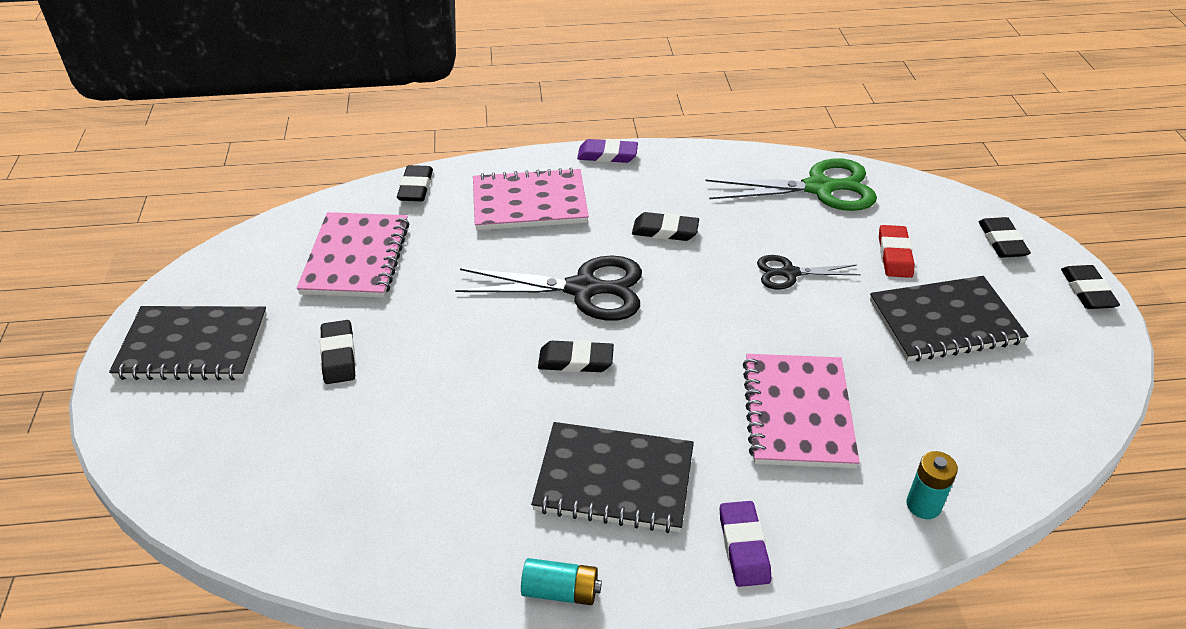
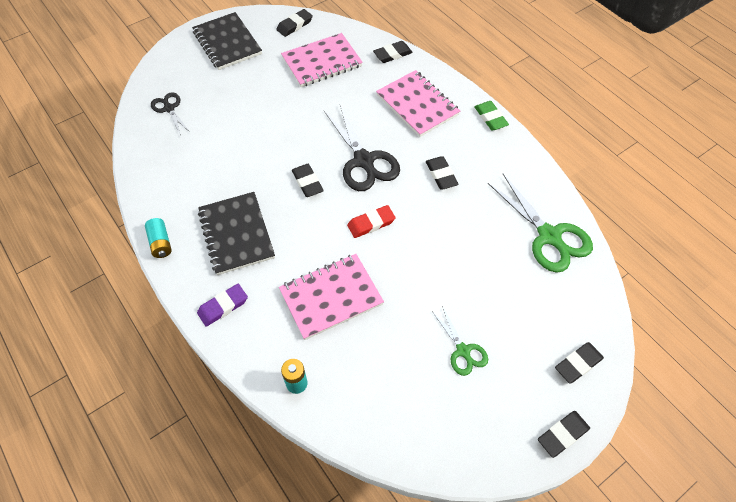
camera: 60 degrees right, 15 degrees up
(339, 355) = (253, 93): black eraser -> black eraser (294, 25)
(607, 155) = (490, 118): purple eraser -> green eraser
(789, 273) = (448, 250): black scissors -> black scissors (169, 108)
(895, 255) = (511, 302): red eraser -> red eraser (371, 223)
(945, 322) = (463, 351): black notebook -> green scissors

